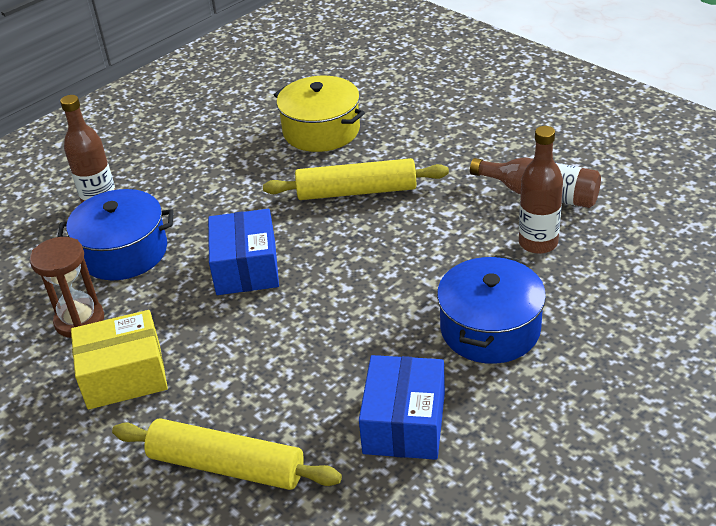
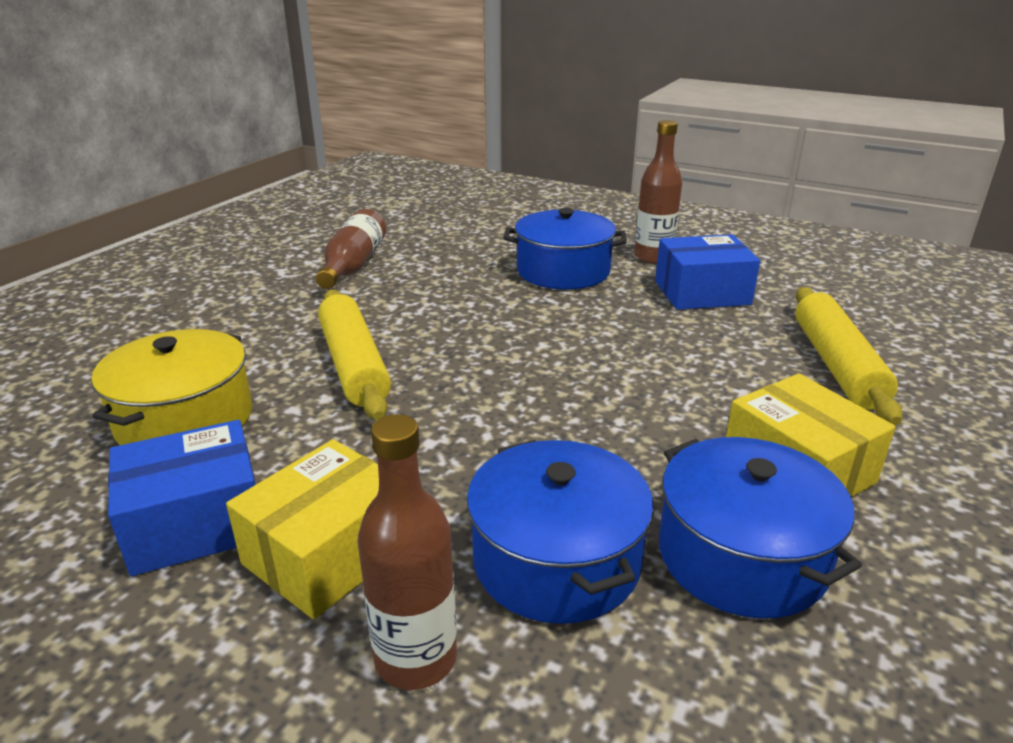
camera: 110 degrees left, 10 degrees down
(79, 320) = (741, 556): brown hourglass -> blue pot
(178, 181) = (328, 553): none -> yellow box
(246, 267) = (540, 419): blue box -> blue box (196, 522)
(538, 243) = (434, 262): brown bottle -> brown bottle (653, 257)

